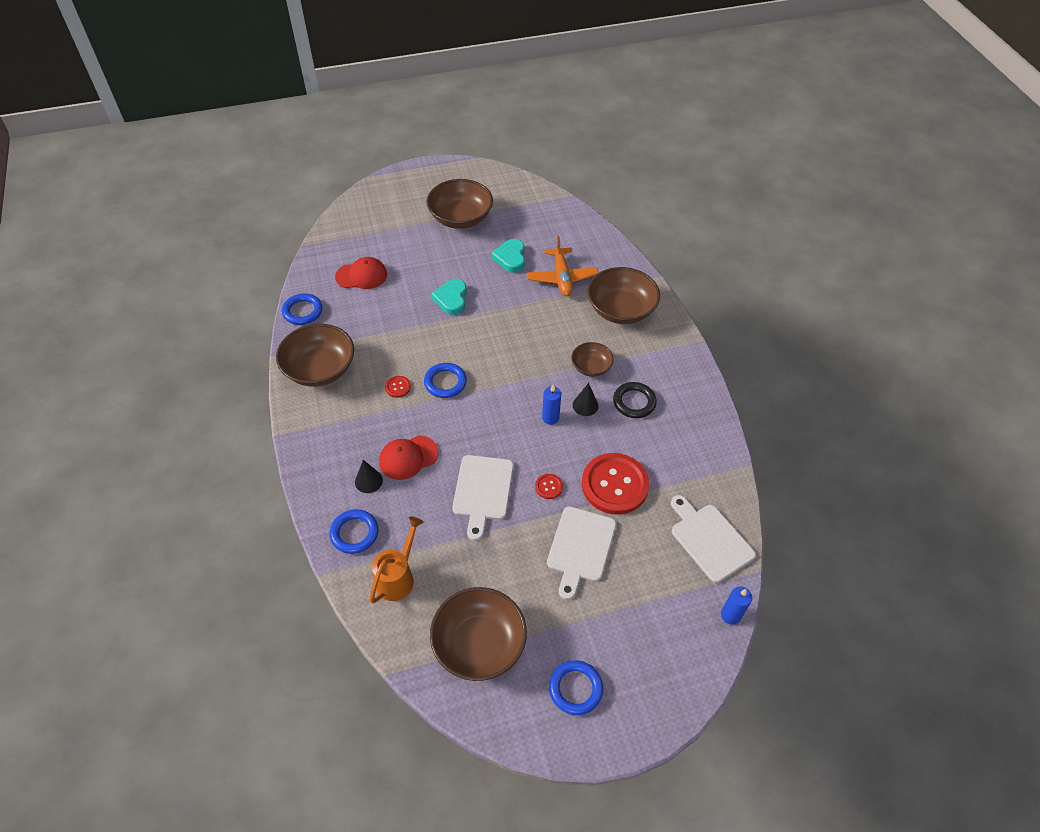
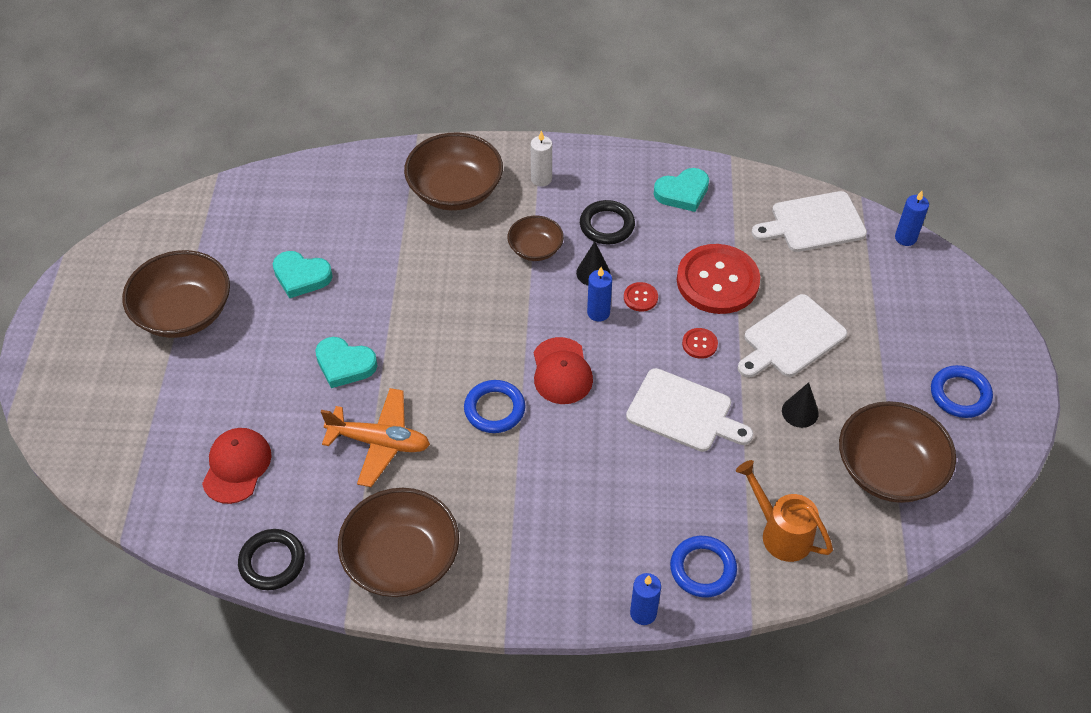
camera: 70 degrees left, 0 degrees up
(303, 311) = (272, 562): blue ring -> black ring
(311, 505) = (643, 613): none -> blue candle
(368, 481) = (625, 536): black cone -> black cone (800, 412)
(398, 387) = (479, 467): red button -> red button (640, 297)
(408, 457) = (604, 481): red cap -> red cap (561, 371)
(562, 278) = (369, 232): orange plane -> orange plane (379, 442)
(580, 547) = (791, 338): white cutting board -> white cutting board turned 105 degrees clockwise
(657, 353) = (541, 179): none -> white candle
(692, 441) = (682, 192): none -> turquoise heart

